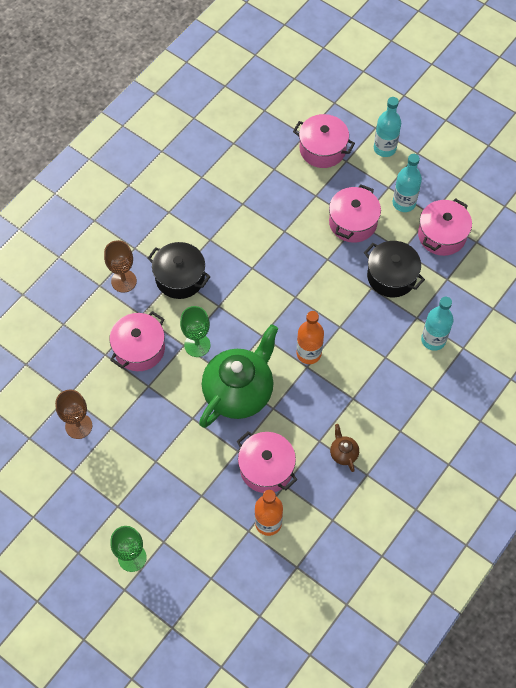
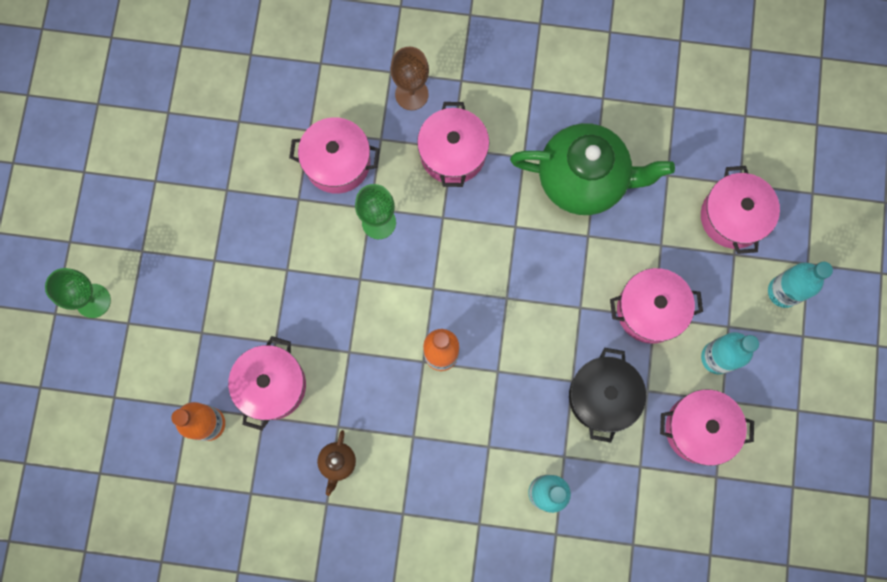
camera: 60 degrees right, 15 degrees up
(78, 426) = (209, 154): brown goblet -> none
(180, 278) = (452, 153): black pot -> pink pot
(239, 392) = (347, 303): green teapot -> green teapot (583, 179)
(343, 453) = (337, 462): brown teapot -> brown teapot turned 150 degrees clockwise

